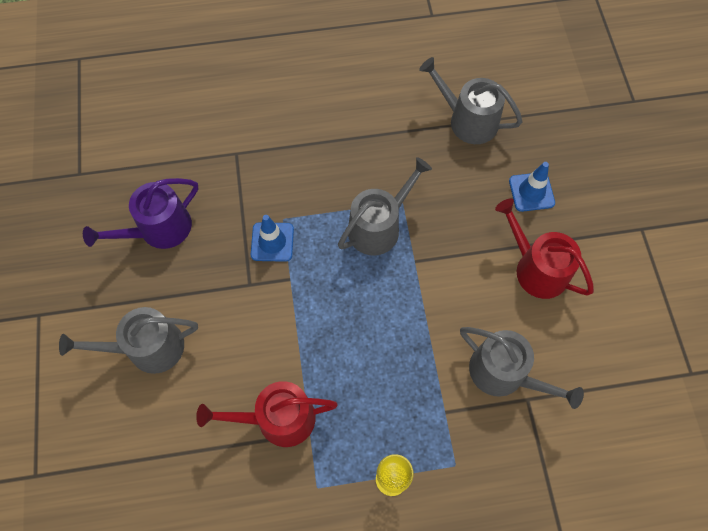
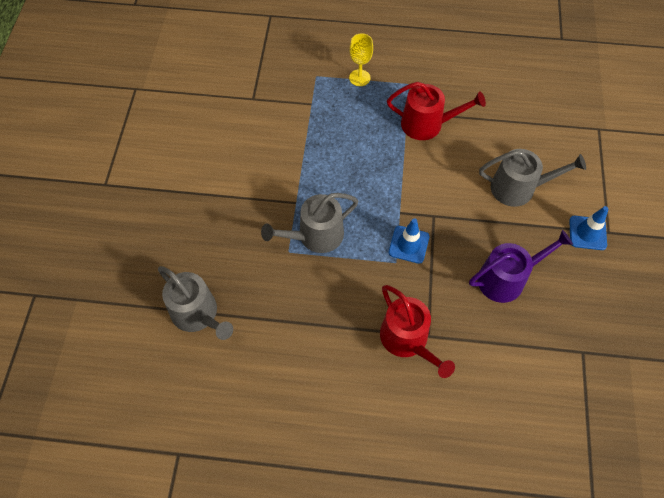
camera: 165 degrees left, 5 degrees down
(504, 373) = (261, 116): grey watering can -> none
(531, 192) = (175, 234): blue traffic cone -> blue traffic cone (587, 233)
(536, 268) = (203, 175): red watering can -> red watering can (407, 340)

